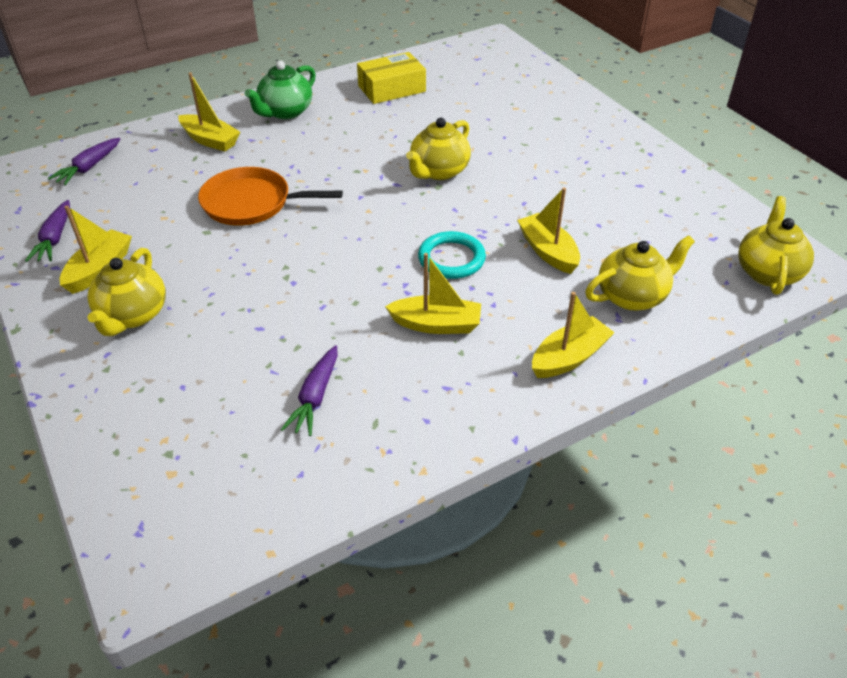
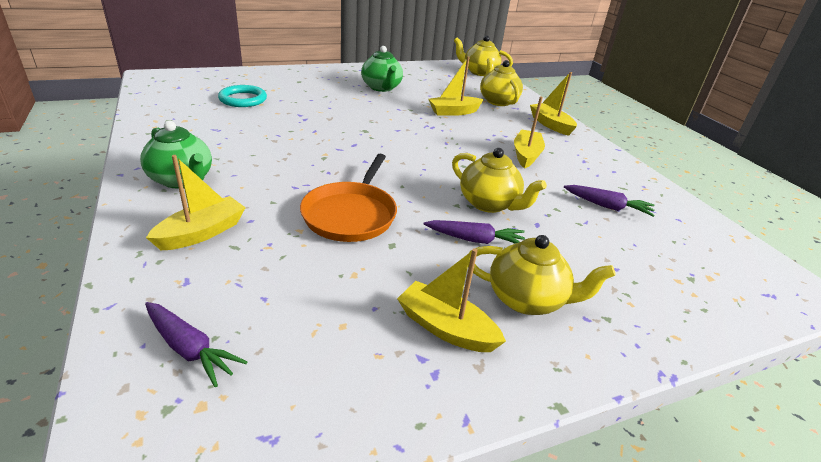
camera: 85 degrees left, 10 degrees down
(55, 239) = (369, 379): purple carrot -> purple carrot (475, 240)
(391, 89) = (192, 124): yellow box -> none
(438, 171) = (345, 127): yellow teapot -> yellow teapot (489, 204)
(451, 259) = (456, 140): turquoise ring -> turquoise ring (243, 99)
(590, 180) = (381, 88): none -> green teapot

